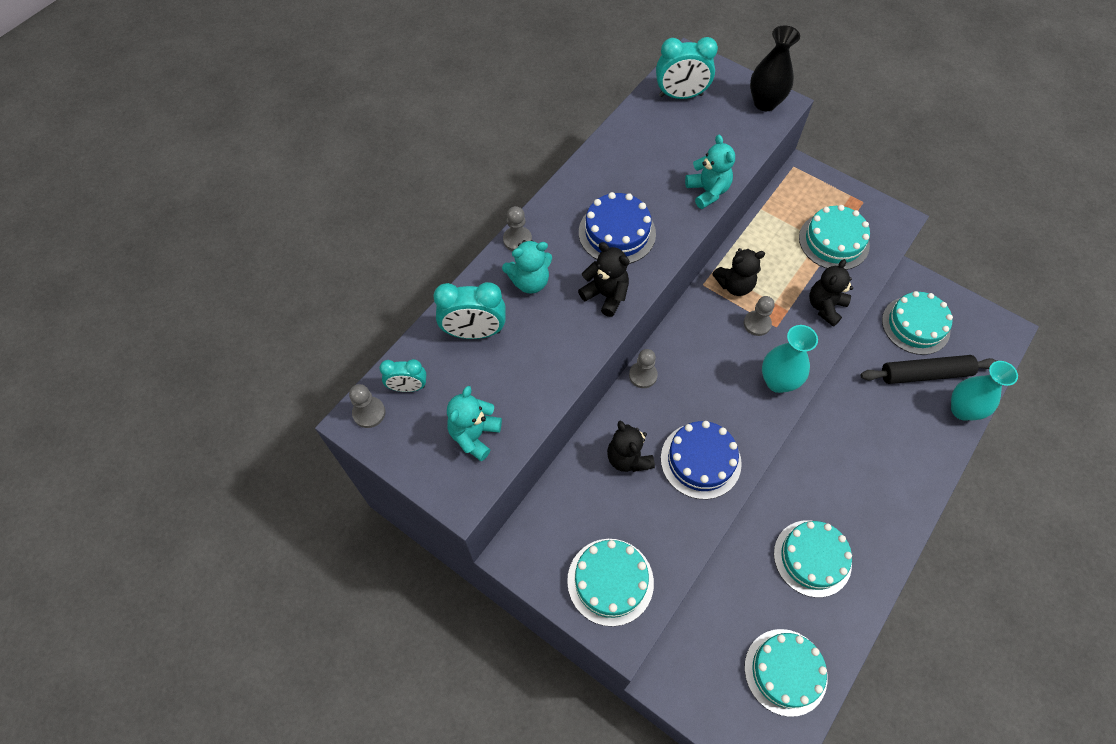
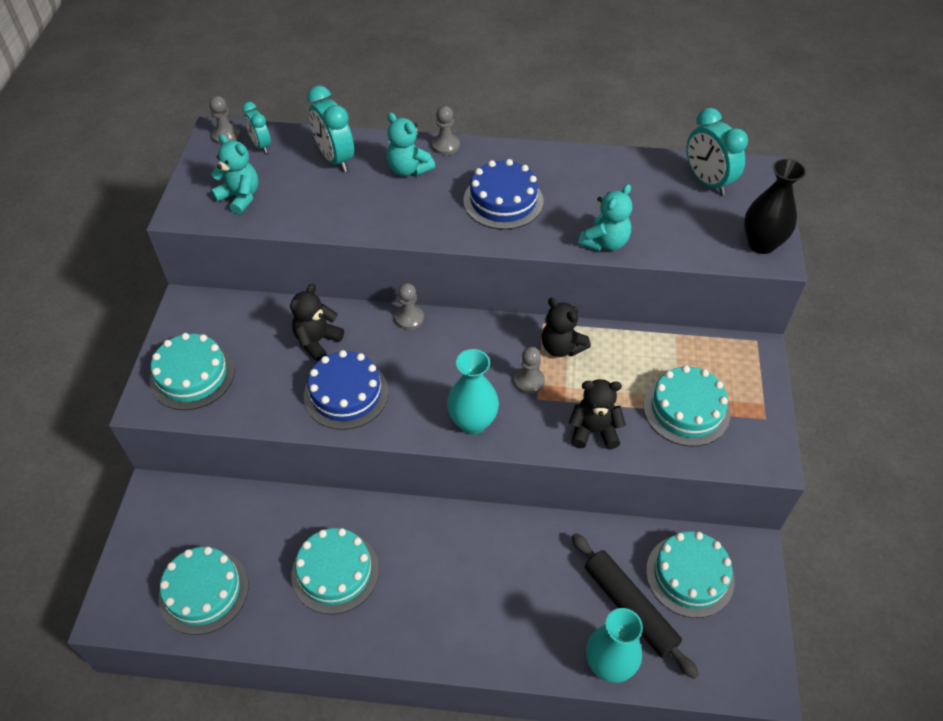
camera: 60 degrees right, 10 degrees down
(474, 435) = (240, 197): turquoise teddy bear -> turquoise teddy bear turned 45 degrees clockwise
(606, 295) = (429, 219): black teddy bear -> none

